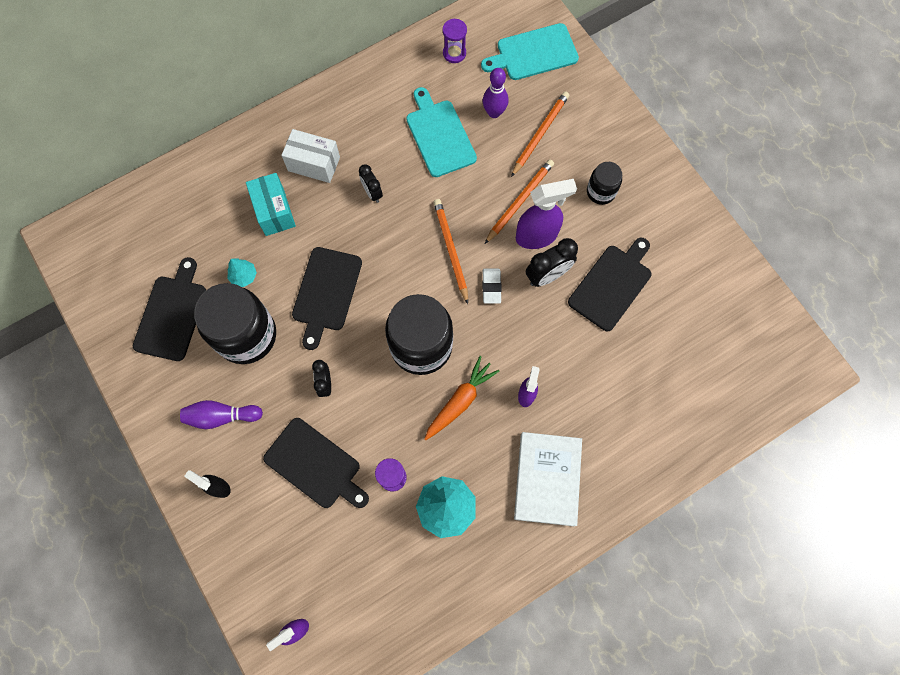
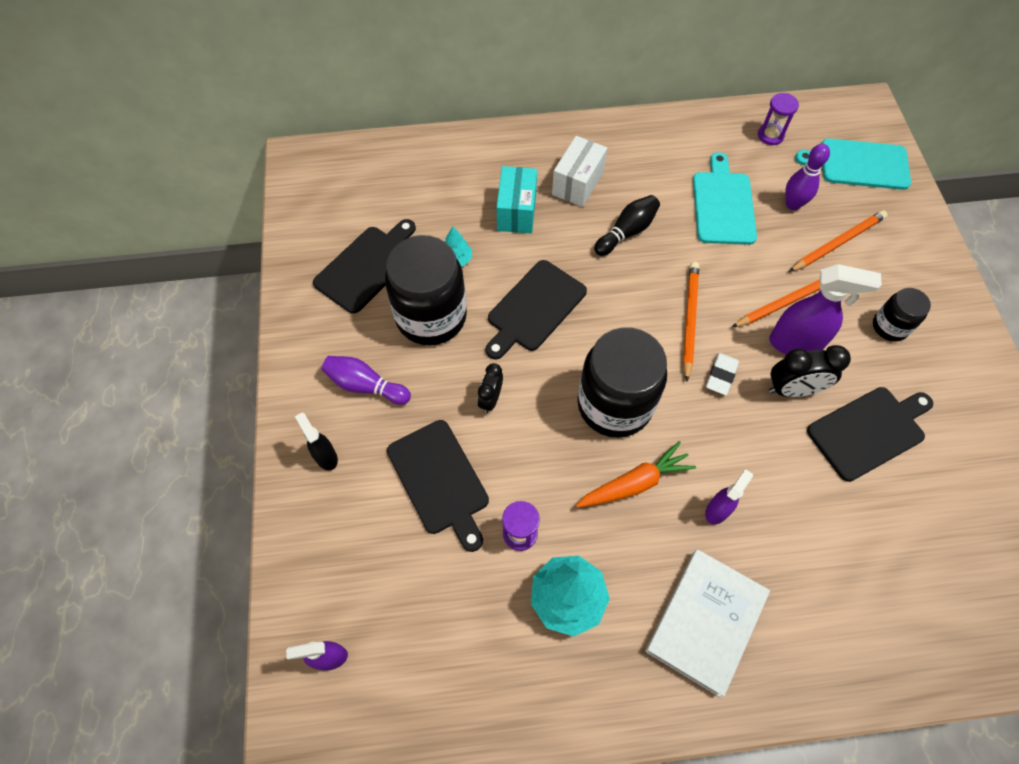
camera: 25 degrees right, 10 degrees down
(314, 164) = (577, 183): white box -> white box turned 75 degrees clockwise
(372, 193) = (627, 232): black clock -> black bowling pin

